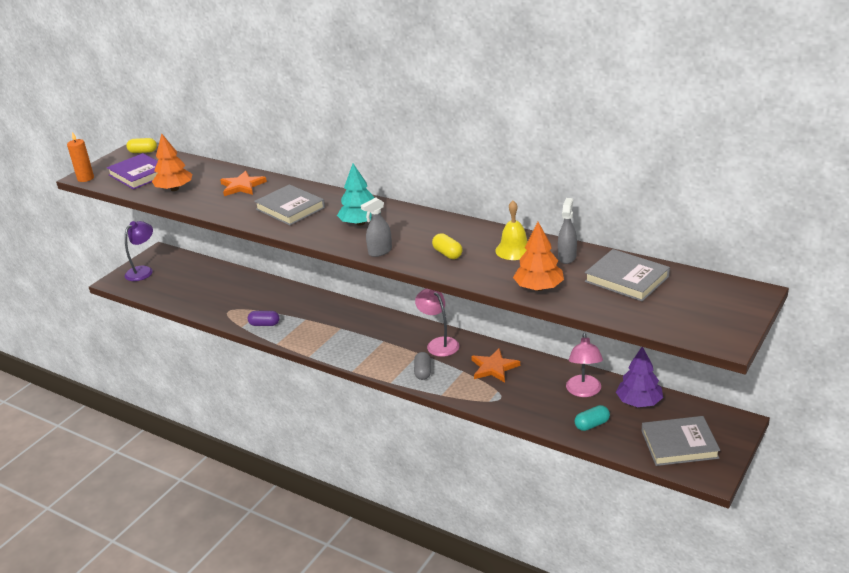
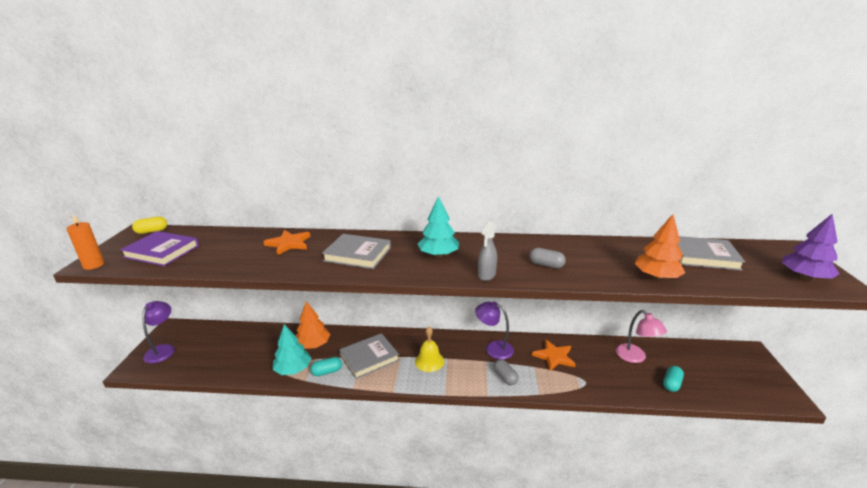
camera: 30 degrees left, 5 degrees down
(175, 189) = (215, 258): orange tree -> orange tree (313, 344)
(237, 315) = (293, 369): none -> turquoise tree
(264, 324) = (327, 372): purple capsule -> turquoise capsule
(439, 343) = (493, 348): pink lamp -> purple lamp
(447, 254) = (546, 265): yellow capsule -> grey capsule
(514, 250) = (592, 251): yellow bell -> yellow bell (429, 361)
(567, 257) = (638, 249): grey spray bottle -> none
(639, 402) = (678, 355): purple tree -> purple tree (804, 277)
(679, 444) = (741, 380): grey book -> grey book (369, 358)

